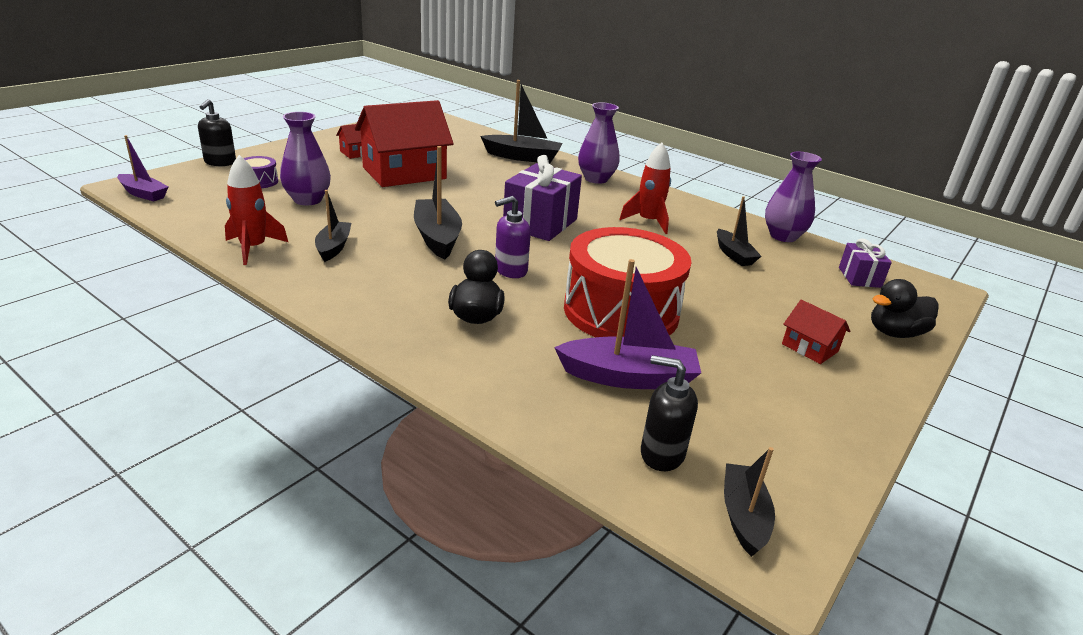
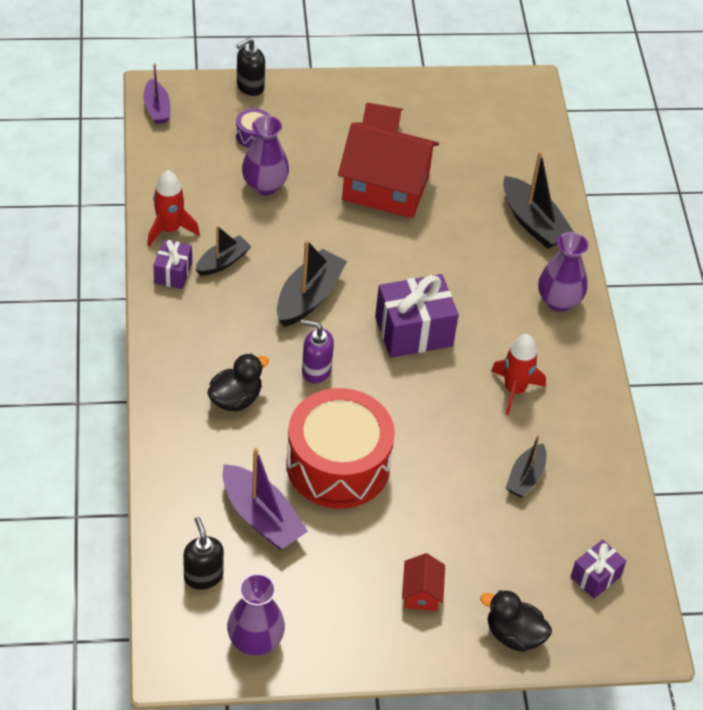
camera: 45 degrees right, 20 degrees up
(295, 270) = (173, 273): none -> purple gift
(743, 516) = (190, 639): black boat -> none
(783, 236) = (615, 490): purple vase -> purple vase (255, 641)

